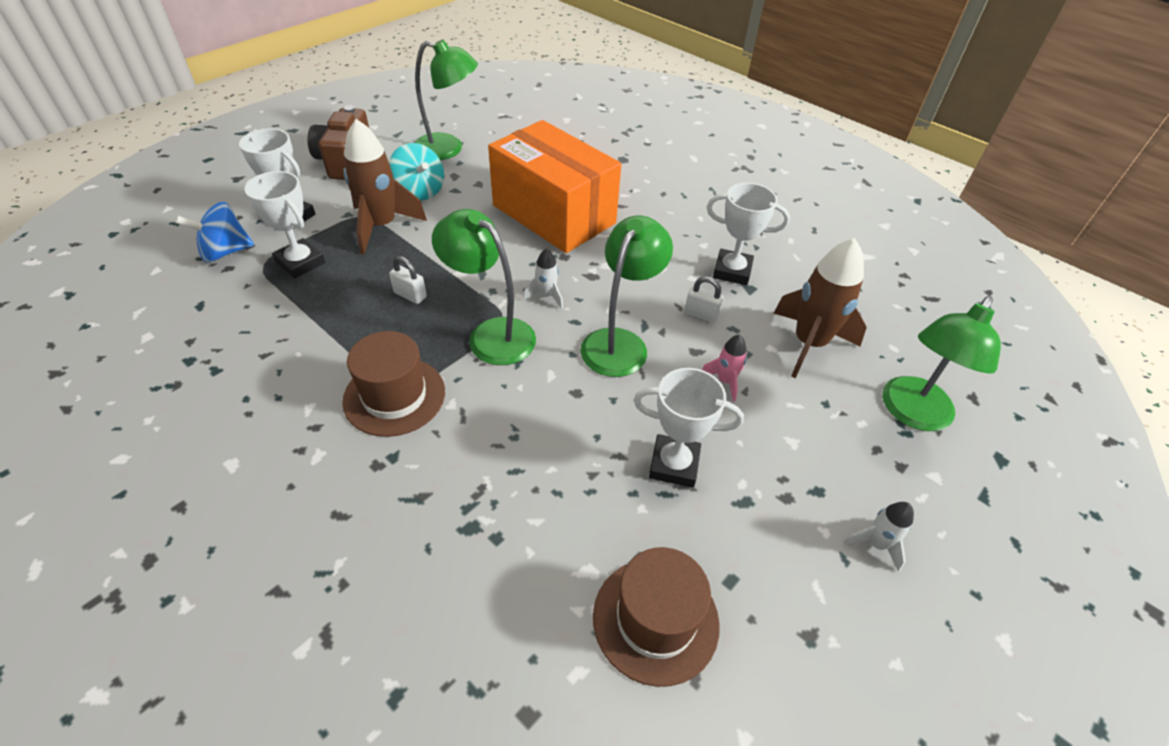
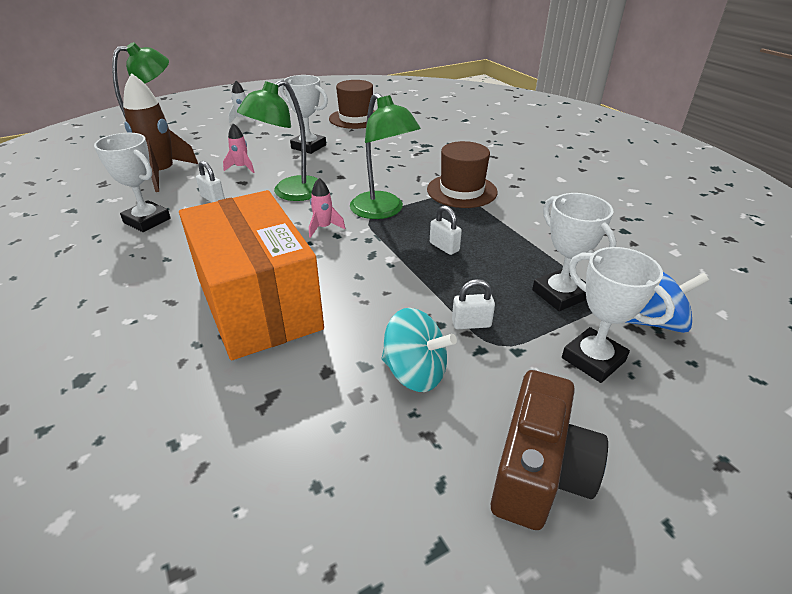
camera: 160 degrees left, 10 degrees down
(381, 226) = (471, 324): brown rocket -> white padlock
(420, 191) = (415, 372): turquoise spinning top -> turquoise spinning top turned 135 degrees clockwise
(448, 149) = (344, 468): green lamp -> none
(546, 296) = (324, 228): white rocket -> pink rocket

